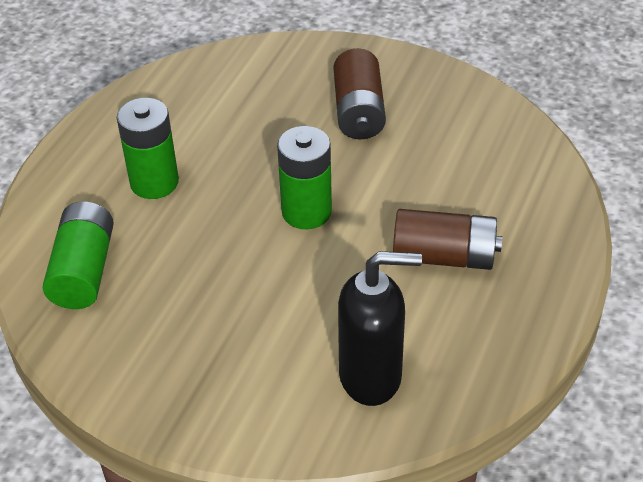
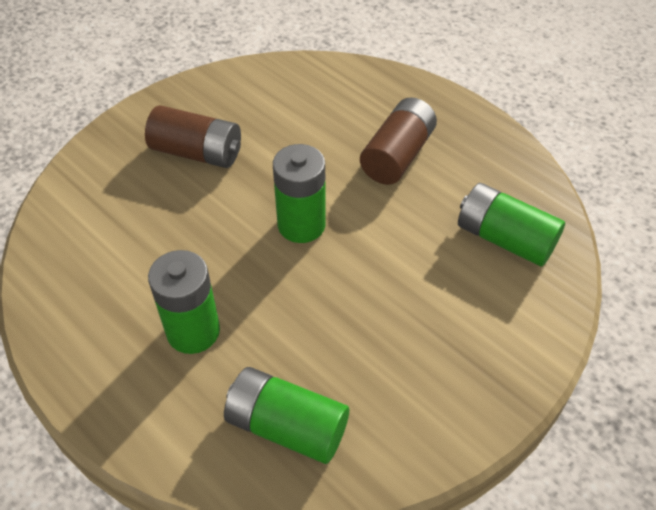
camera: 70 degrees left, 5 degrees up
(371, 376) = (505, 239): black soap dispenser -> green battery

